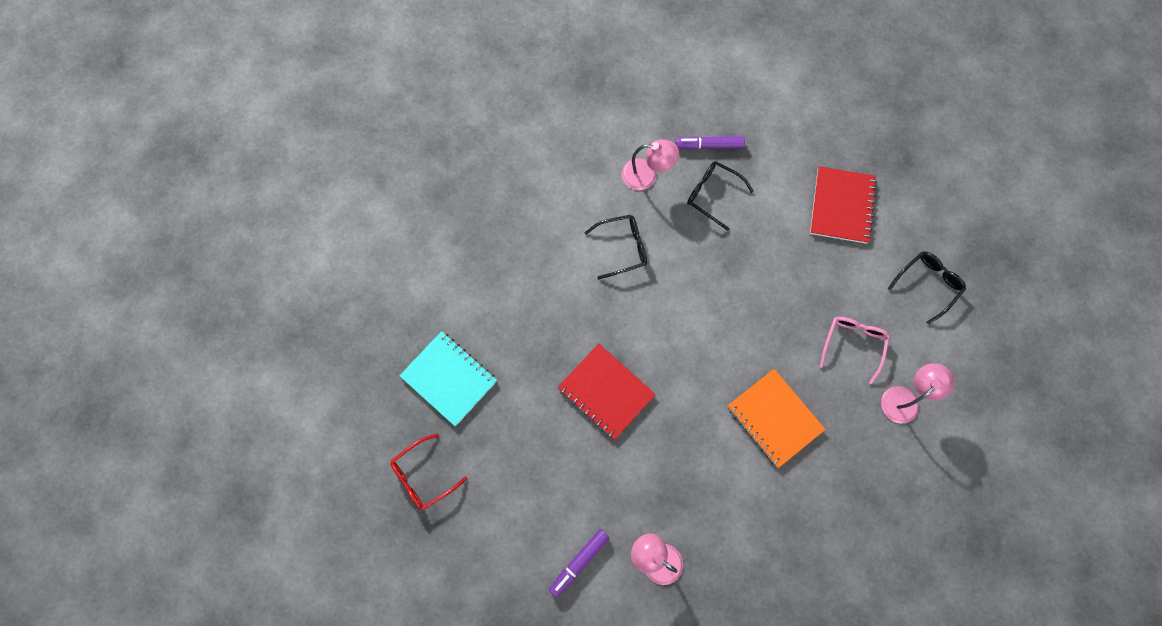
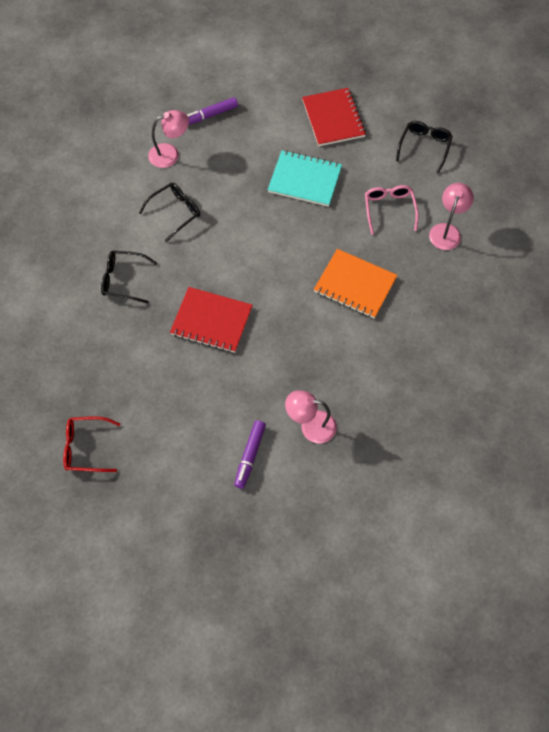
camera: 25 degrees left, 10 degrees down
(423, 476) = (86, 448): red glasses -> red glasses turned 60 degrees clockwise
(449, 378) = (74, 365): turquoise notebook -> turquoise notebook (305, 180)
(713, 195) = (230, 148): black glasses -> black glasses (124, 280)

